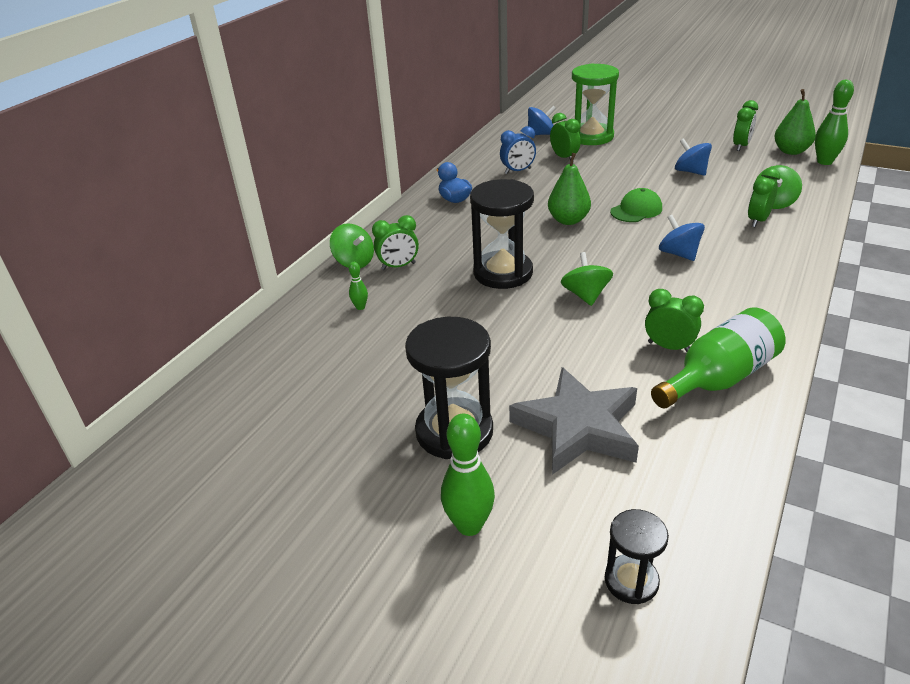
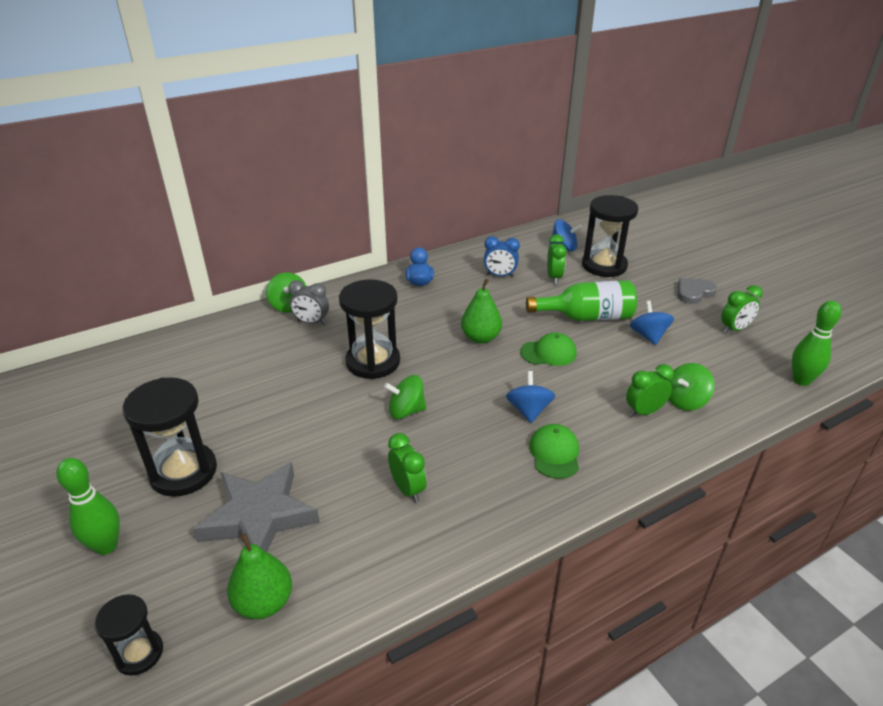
camera: 30 degrees right, 0 degrees up
(360, 307) = (248, 344): green bowling pin -> none
(398, 266) = (311, 322): green clock -> grey clock
(585, 295) = (406, 411): green spinning top -> green spinning top turned 120 degrees counterclockwise
(591, 137) = (604, 266): green hourglass -> black hourglass
(681, 133) = (694, 293): none -> grey heart
(718, 378) = (408, 537): green bottle -> green bottle (587, 317)
(738, 273) = (554, 453): none -> green cap
(791, 151) = (780, 355): green pear -> green pear (264, 602)

